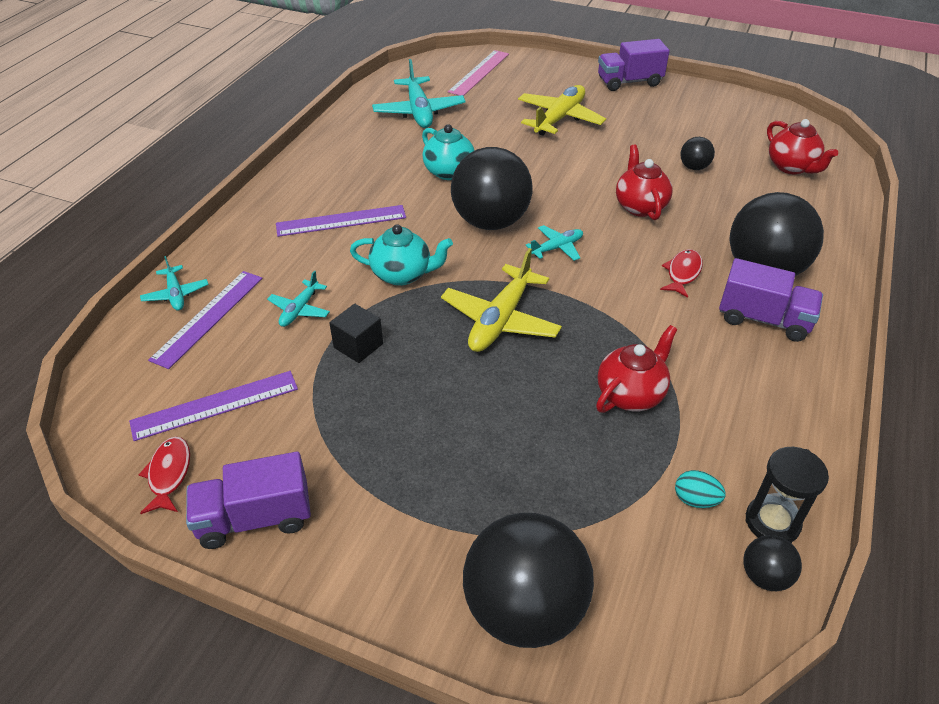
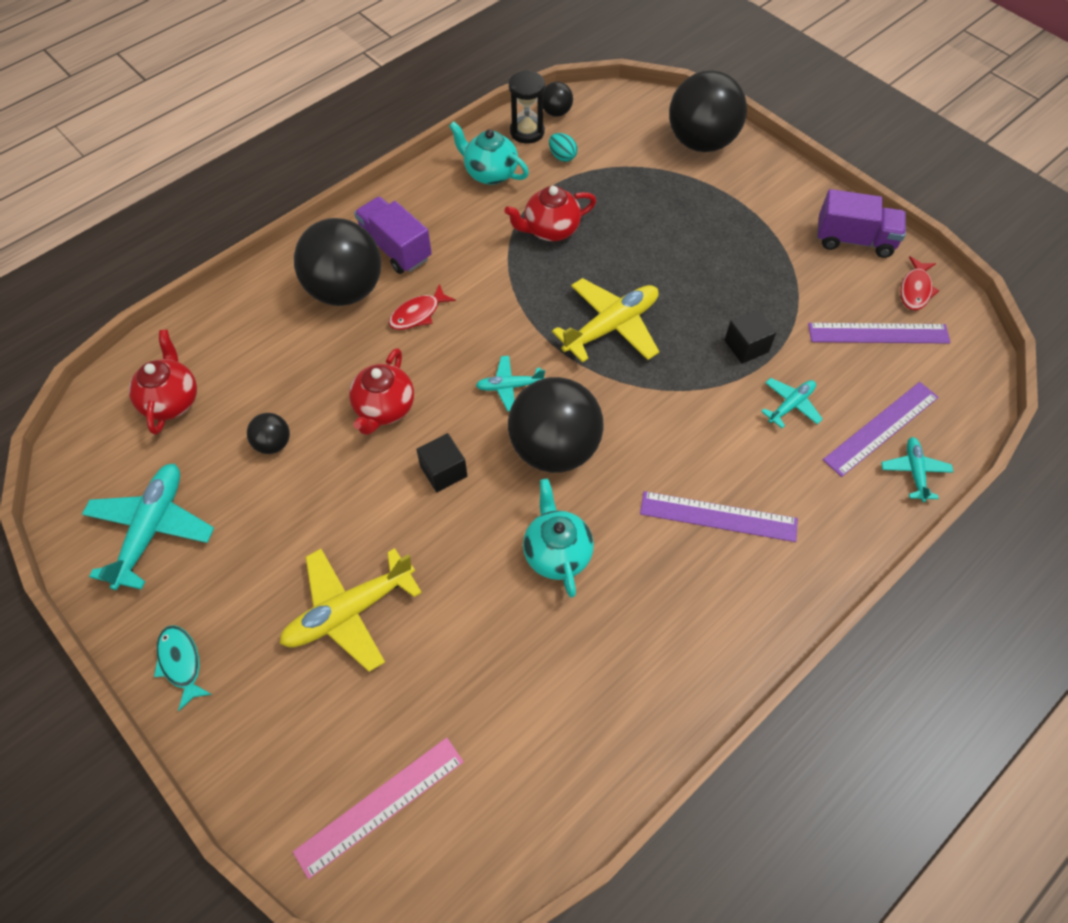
camera: 155 degrees left, 15 degrees up
(402, 274) = (678, 411): turquoise teapot -> turquoise teapot (490, 173)
(419, 112) = (533, 721): turquoise plane -> turquoise plane (152, 529)
(562, 187) = (443, 471): none -> black cube
(629, 82) = (181, 663): purple truck -> turquoise fish

